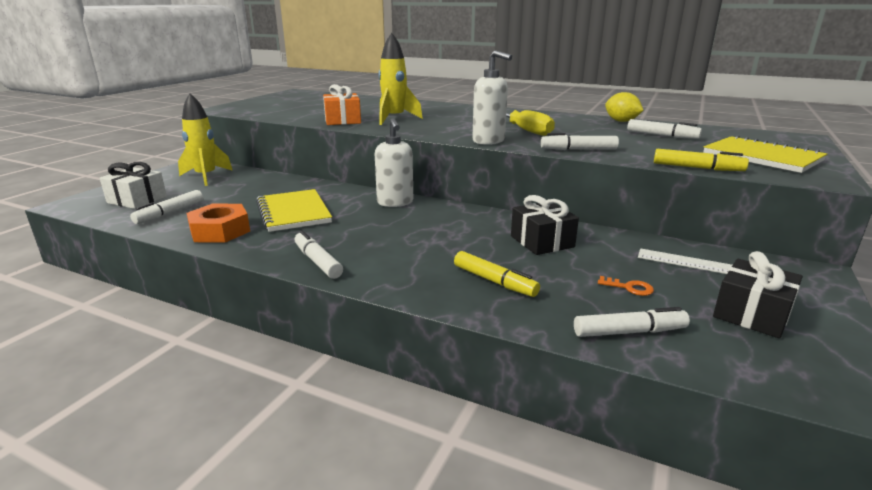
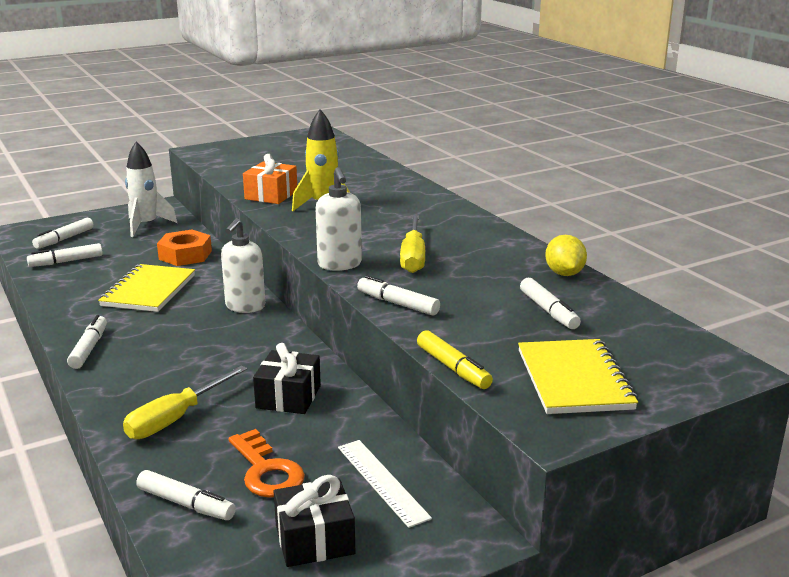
camera: 35 degrees right, 0 degrees up
(137, 200) = (64, 239): white gift -> white marker
(206, 177) = (146, 225): yellow rocket -> white rocket
(220, 231) = (72, 293): orange nut -> orange nut (185, 255)
(494, 281) = (175, 418): yellow marker -> yellow screwdriver
(629, 288) = (267, 471): orange key -> orange key, size x1.99

